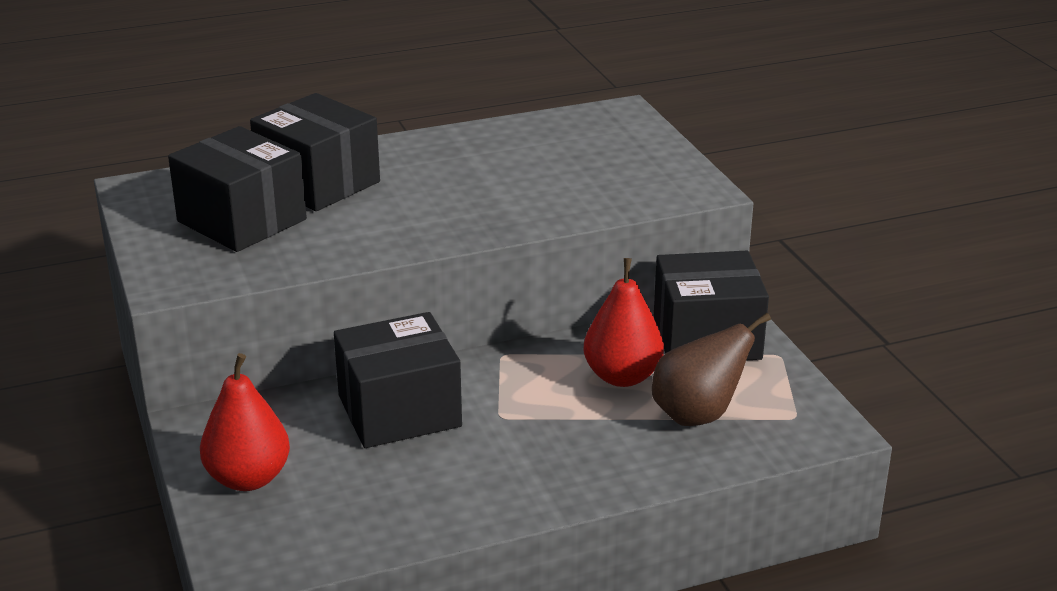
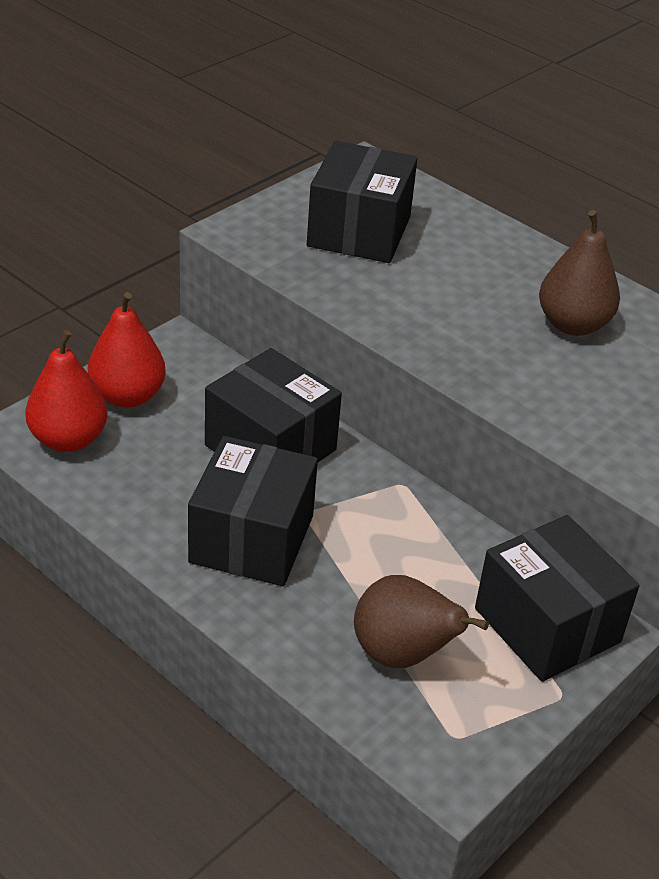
camera: 60 degrees right, 10 degrees up
(318, 182) = (458, 249): black box -> black box (252, 539)
(468, 166) = (572, 324): none -> brown pear
(622, 376) = (428, 578): red pear -> red pear (68, 439)

